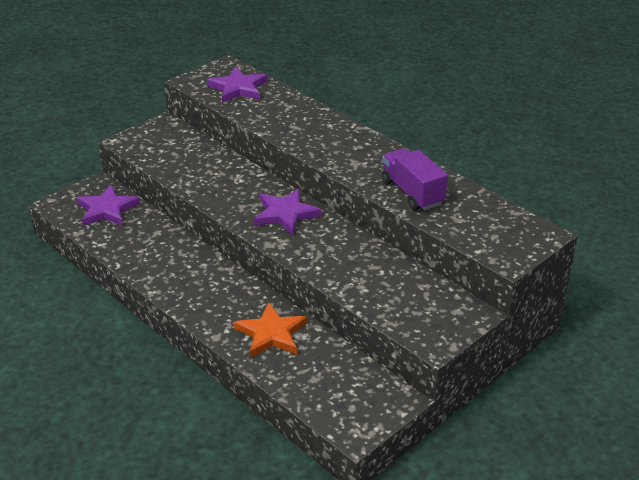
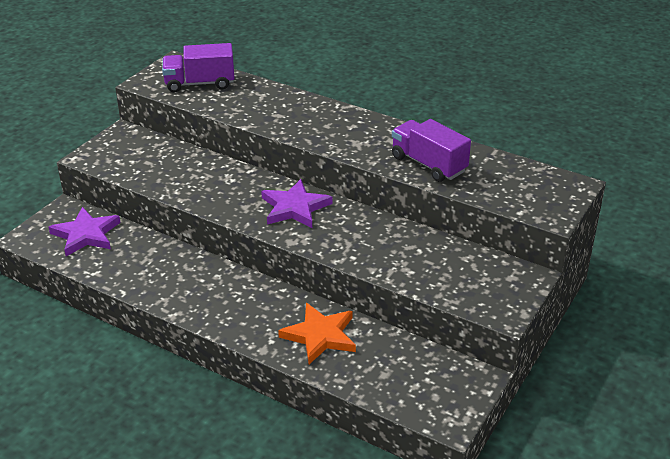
camera: 15 degrees left, 0 degrees up
(238, 88) = (200, 83): purple star -> purple truck

